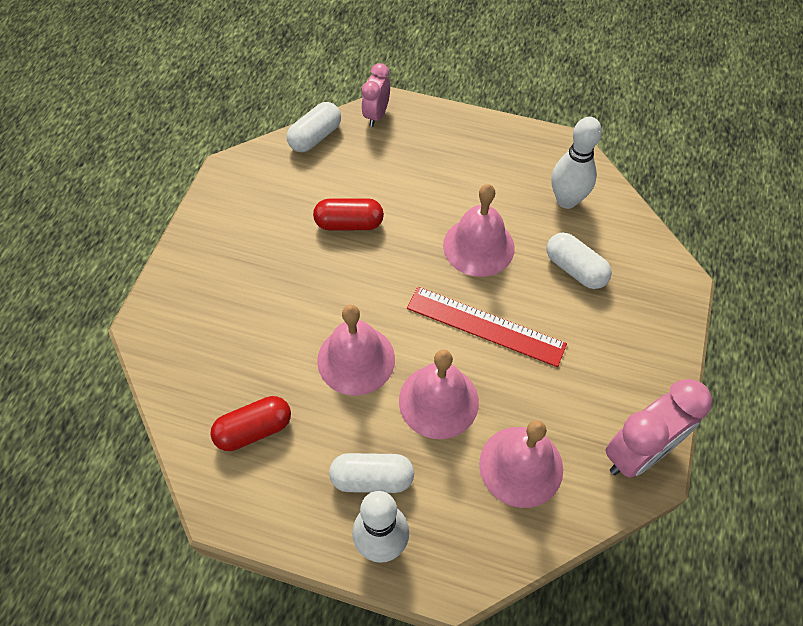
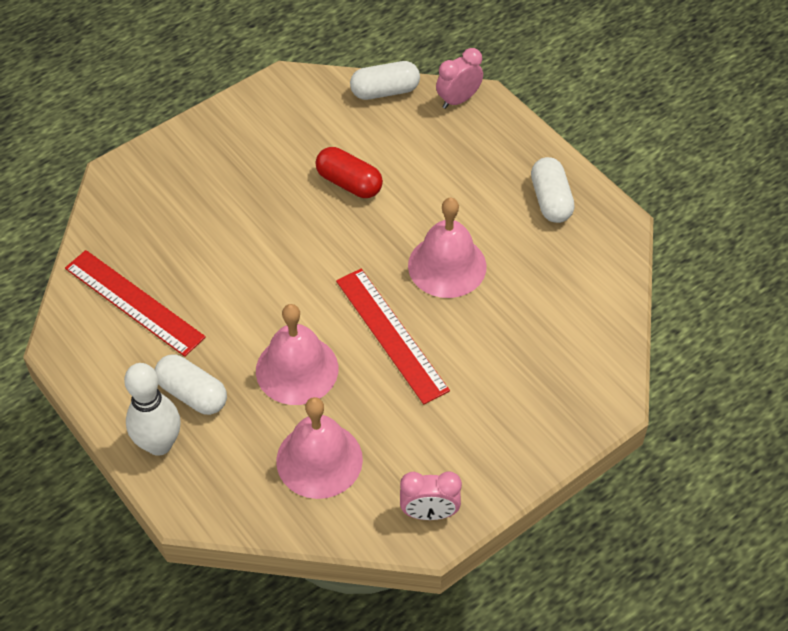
camera: 35 degrees right, 5 degrees down
(254, 430) = (134, 302): red capsule -> red ruler
(356, 359) = (258, 297): pink bell -> none
(566, 200) = (569, 271): white bowling pin -> none
(575, 269) = (518, 335): white capsule -> white capsule (550, 200)
(638, 453) = (429, 513): pink clock -> pink clock, size x0.60

